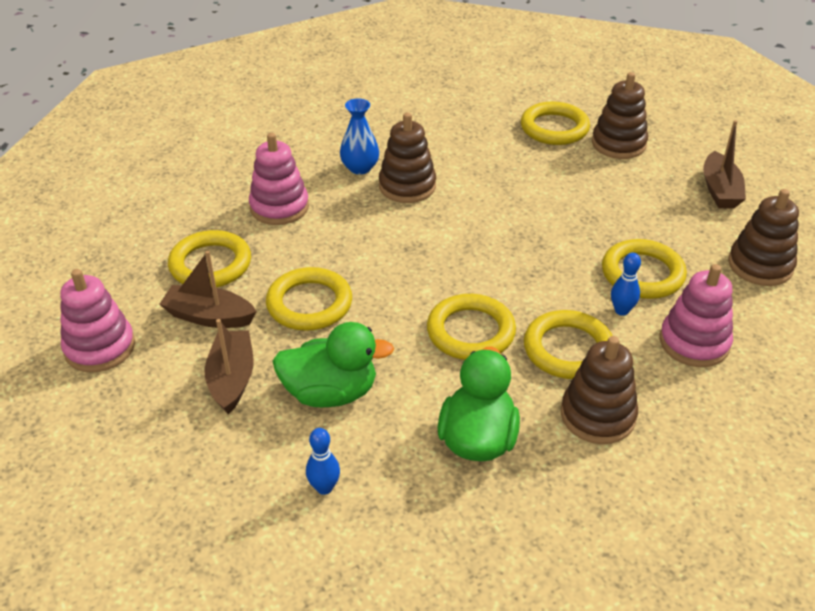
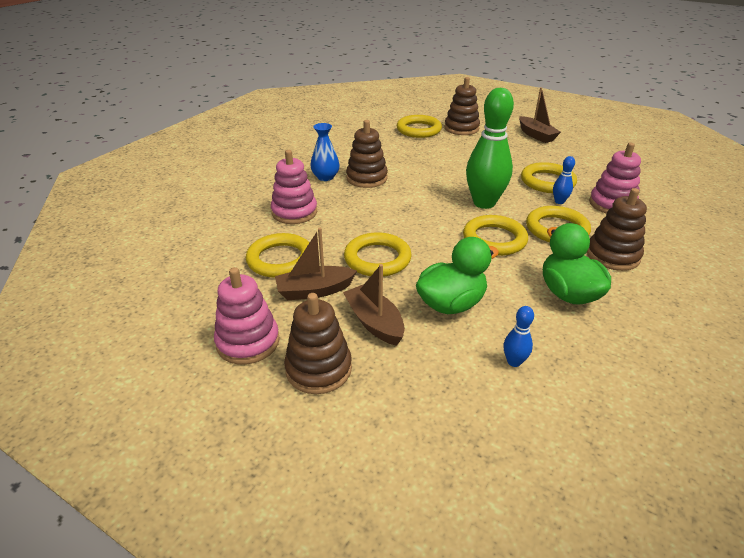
camera: 30 degrees left, 5 degrees down
(516, 275) = (484, 203): none -> green bowling pin
(760, 265) = (596, 161): brown stacking toy -> brown stacking toy (318, 369)

